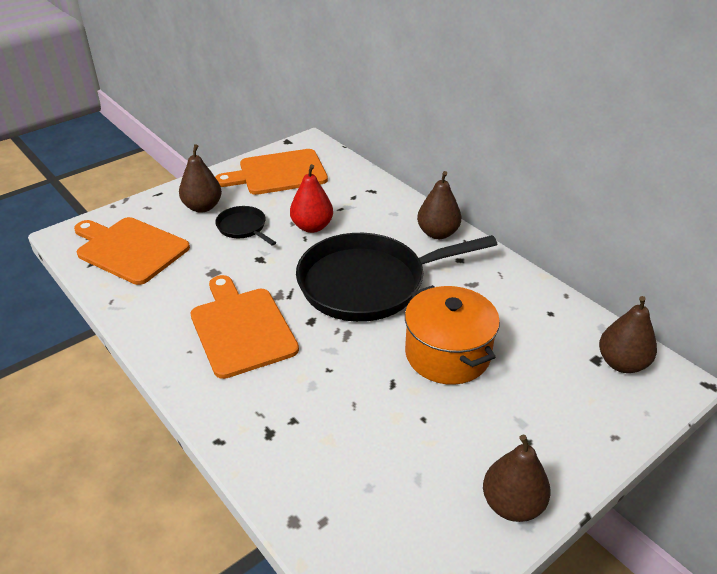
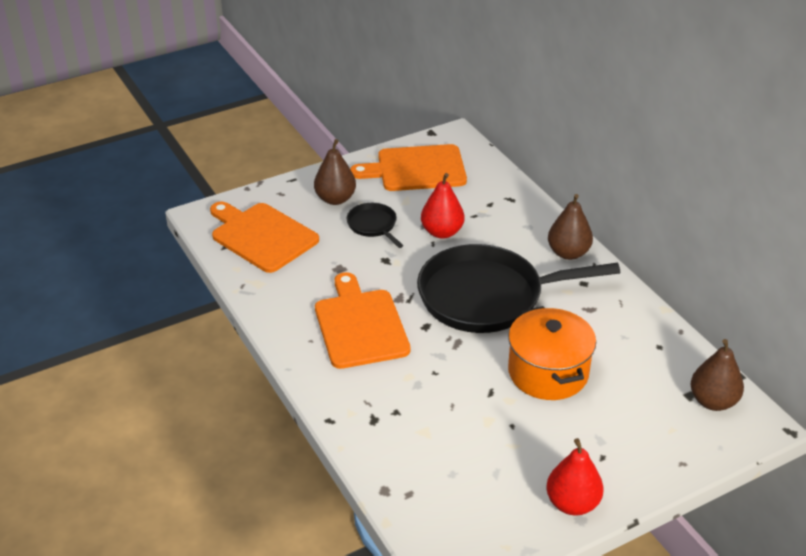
camera: 10 degrees right, 0 degrees up
(512, 504) = (572, 503): brown pear -> red pear

